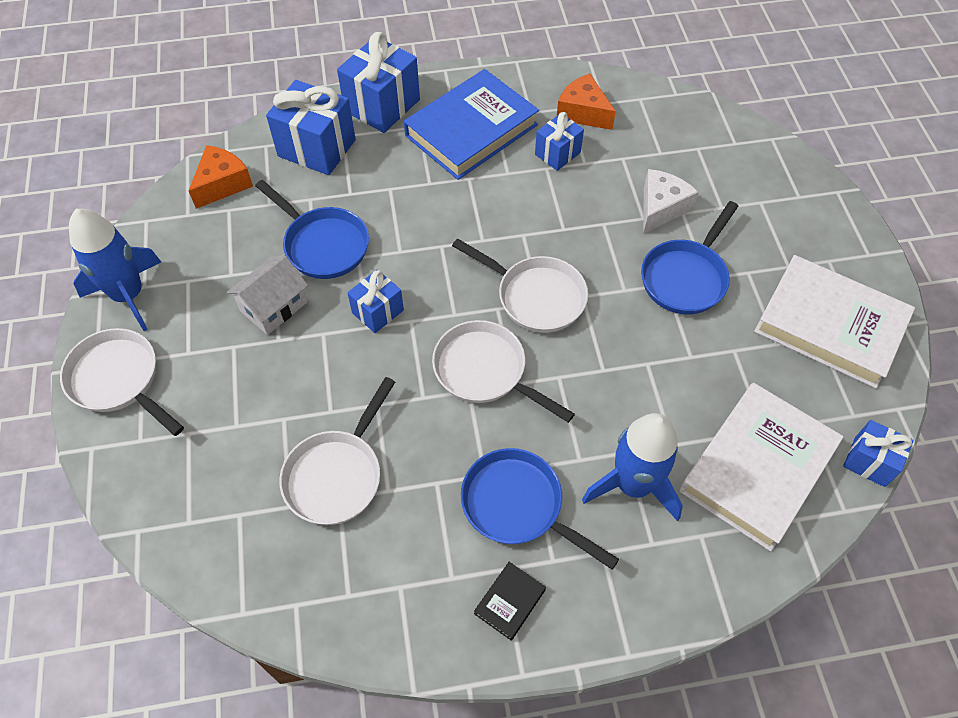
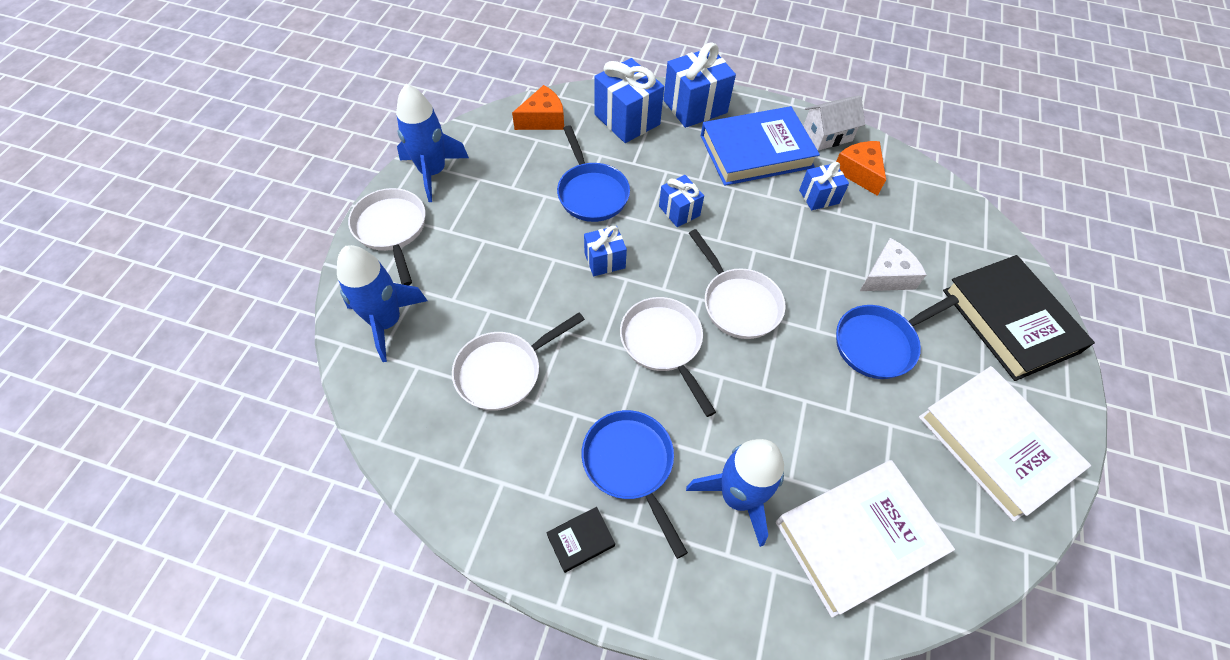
camera: 25 degrees right, 0 degrees up
(175, 483) = (387, 322): none -> blue rocket
(274, 307) = (529, 224): white house -> white house (827, 135)
(788, 204) = (1010, 321): none -> black book
(869, 461) = (971, 585): blue gift -> blue gift (679, 211)

